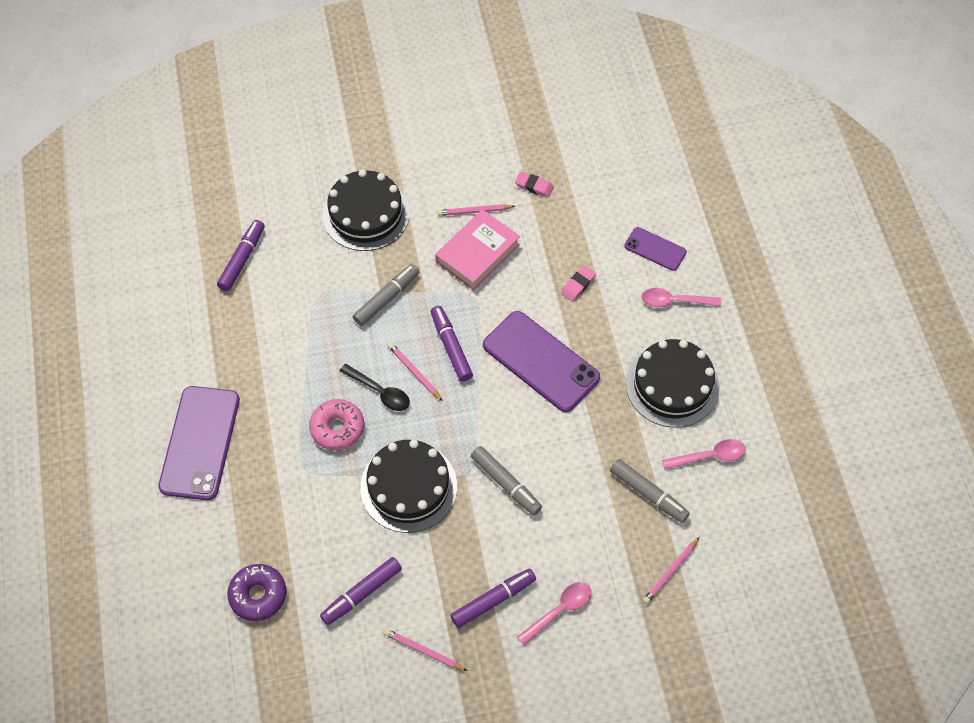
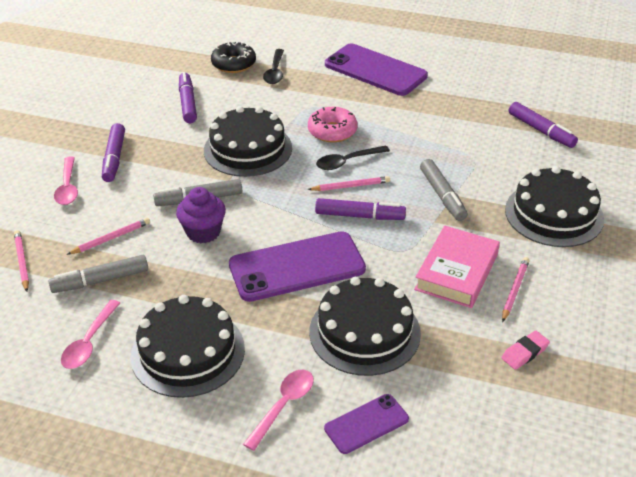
camera: 120 degrees right, 20 degrees down
(253, 541) = (275, 72): none -> black spoon
(258, 595) = (234, 64): purple donut -> black donut
(423, 650) = (117, 116): pink pencil -> pink pencil (111, 238)
(477, 253) = (457, 272): pink book -> pink book turned 45 degrees clockwise
(545, 453) = (203, 232): none -> purple cupcake
(578, 285) = (364, 332): pink eraser -> black cake

